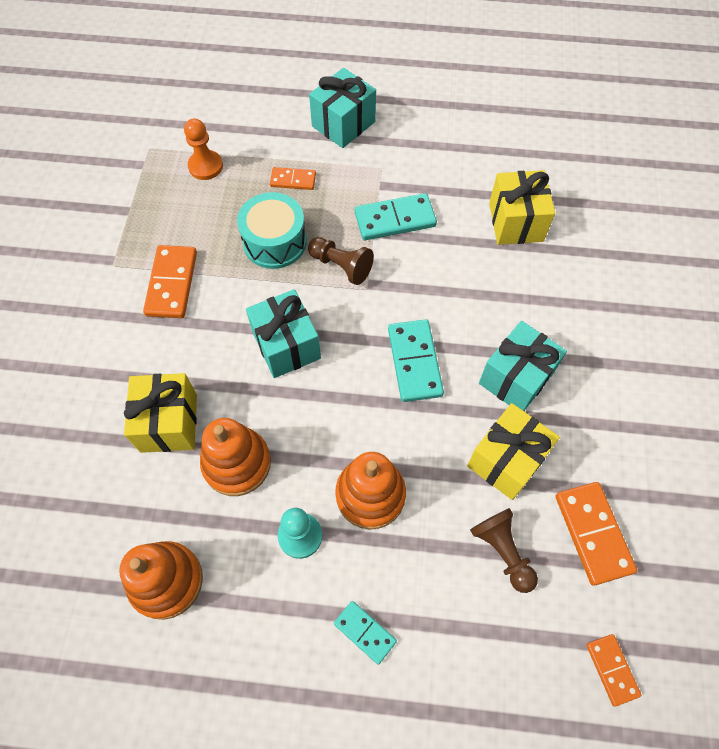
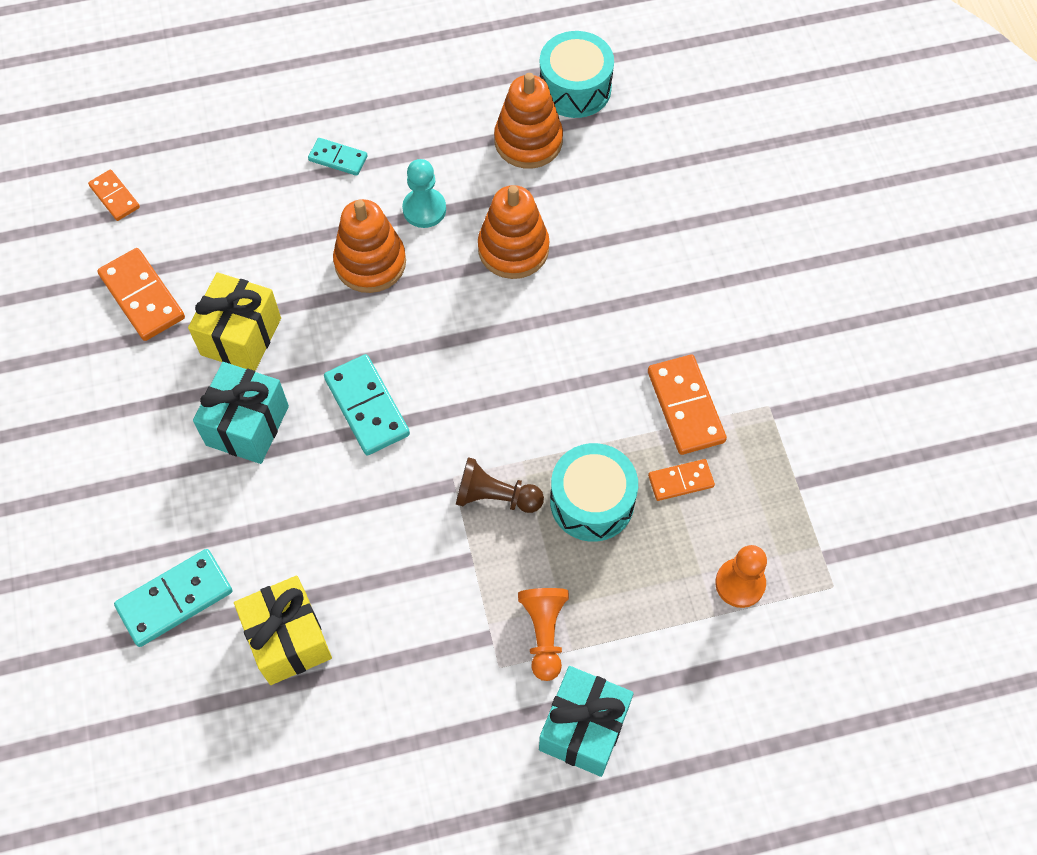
camera: 160 degrees right, 0 degrees up
(86, 633) = (575, 88): none -> turquoise drum
(169, 423) = (601, 263): yellow gift -> none
(286, 345) = (518, 378): turquoise gift -> none
(293, 180) = (611, 602): orange domino -> orange domino (680, 481)
(344, 176) = (544, 633): none -> orange pawn
(395, 219) = (451, 587): turquoise domino -> turquoise domino (175, 599)
(502, 551) = (228, 255): brown pawn -> none

